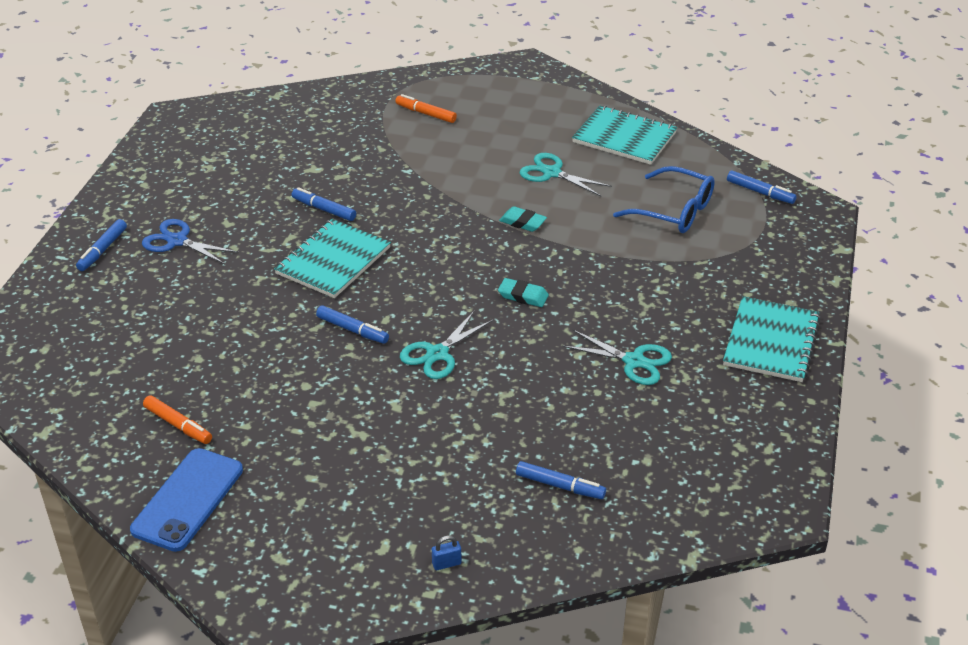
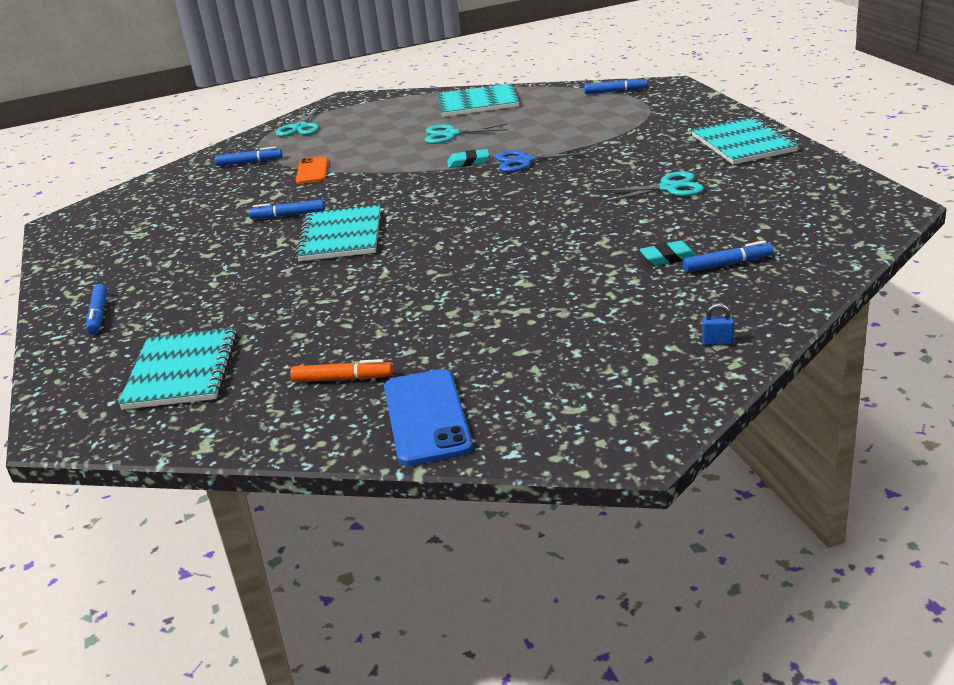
camera: 30 degrees left, 10 degrees down
(96, 348) = (182, 371): none -> turquoise notebook
(177, 241) = (171, 281): blue scissors -> blue scissors (524, 161)
(352, 330) = (419, 262): blue marker -> blue marker (249, 162)
(397, 159) = (312, 171): none -> orange phone
(426, 113) = (300, 144): orange marker -> none
(437, 354) = (513, 245): turquoise scissors -> turquoise scissors (300, 128)
(446, 563) = (717, 342): blue padlock -> blue padlock turned 60 degrees clockwise
(523, 296) = (530, 192): turquoise eraser -> turquoise eraser (668, 257)
(674, 211) = (571, 118): blue glasses -> none

